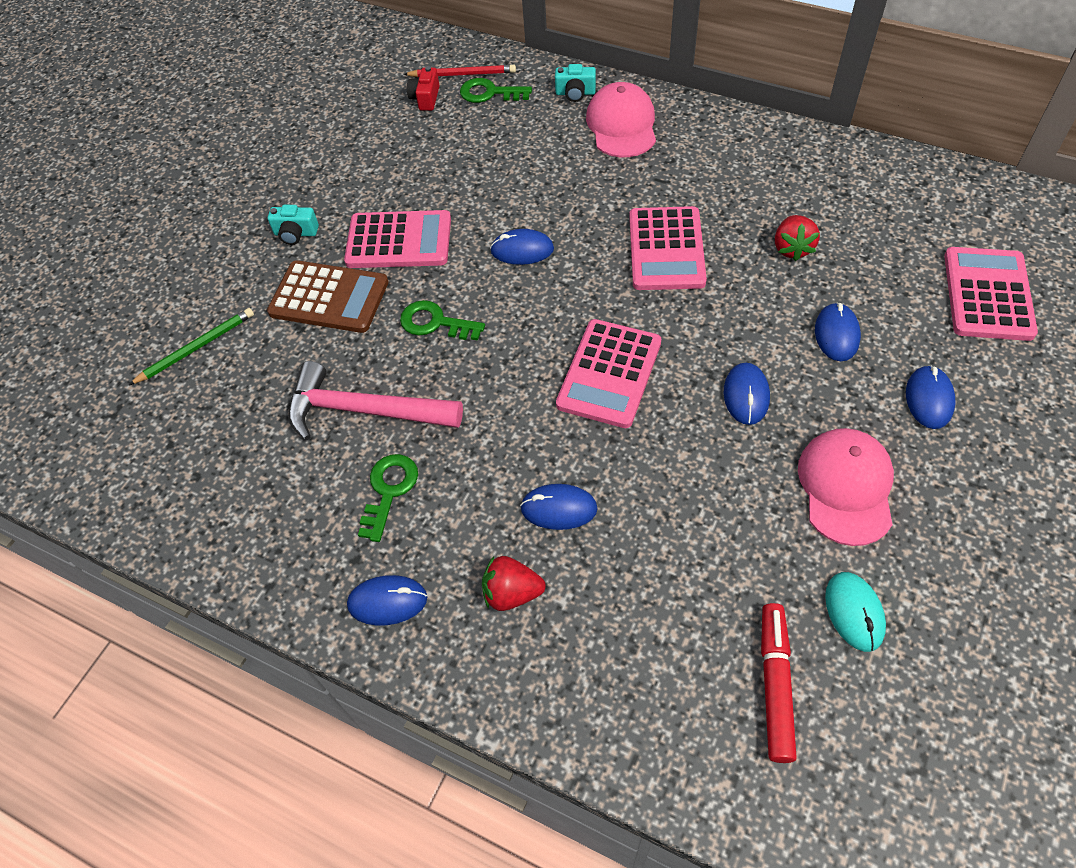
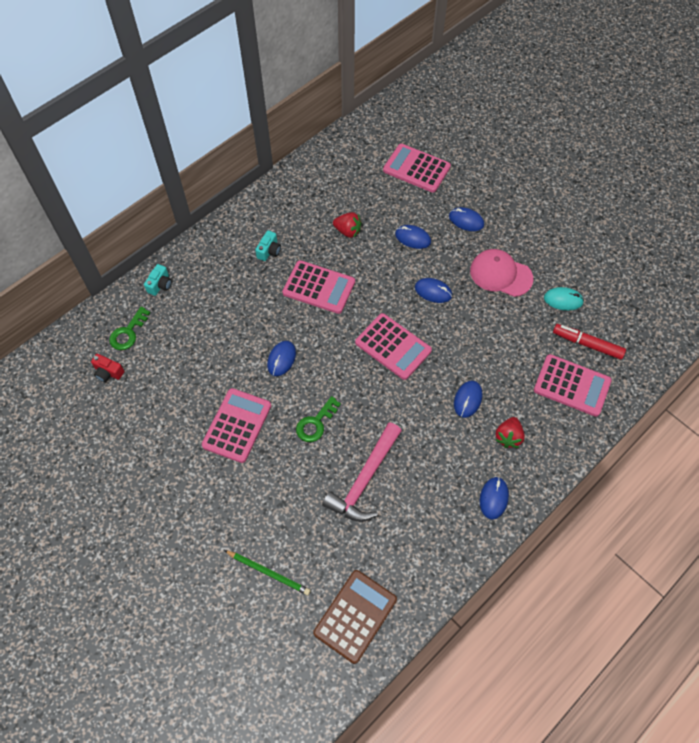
camera: 75 degrees left, 5 degrees up
(196, 348) = (268, 572): green pencil -> green pencil turned 135 degrees clockwise
(296, 233) = (196, 488): turquoise camera -> turquoise camera (269, 251)
(329, 297) = (265, 479): brown calculator -> brown calculator (355, 616)
(389, 490) = (425, 480): green key -> none
(462, 74) = (97, 343): red pencil -> none
(622, 125) = (205, 271): pink cap -> none
(666, 678) = (572, 385): none -> pink calculator

